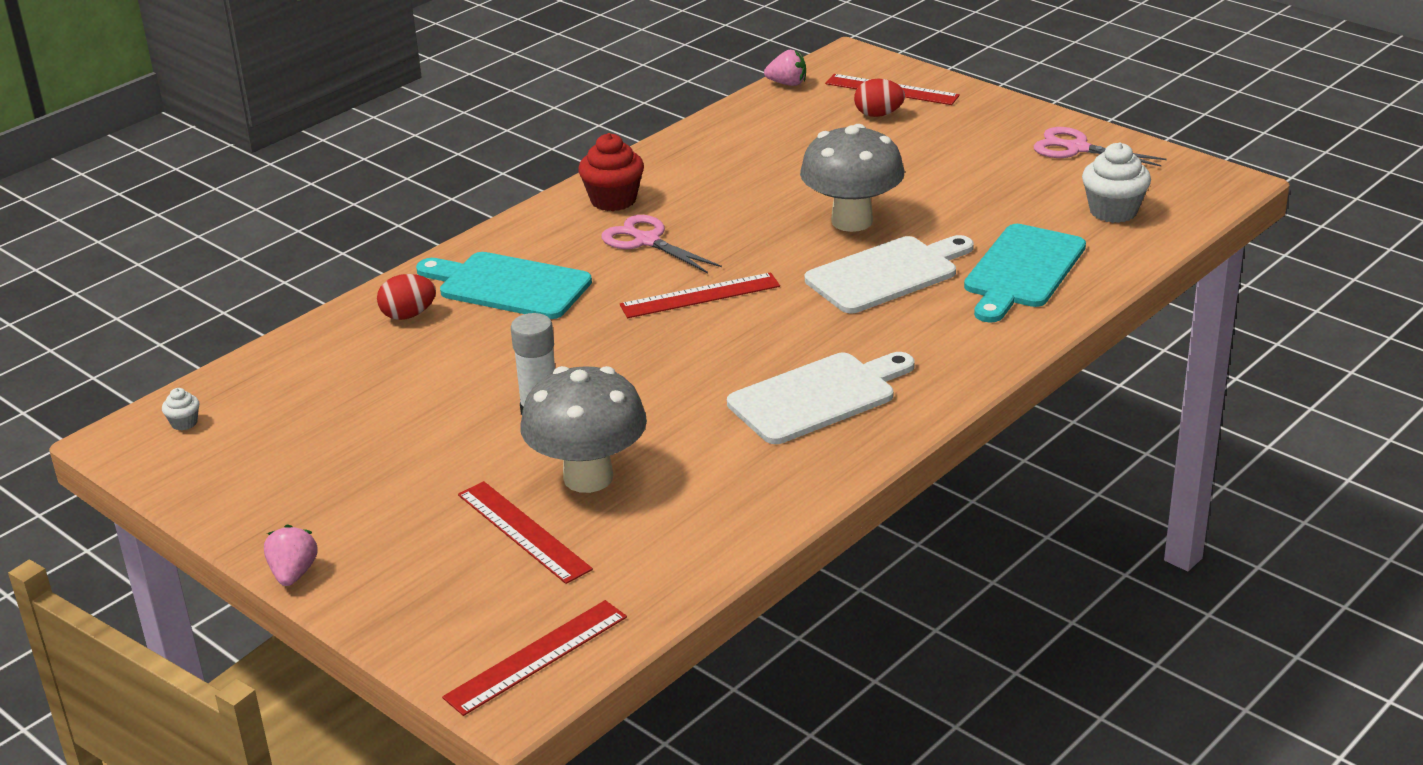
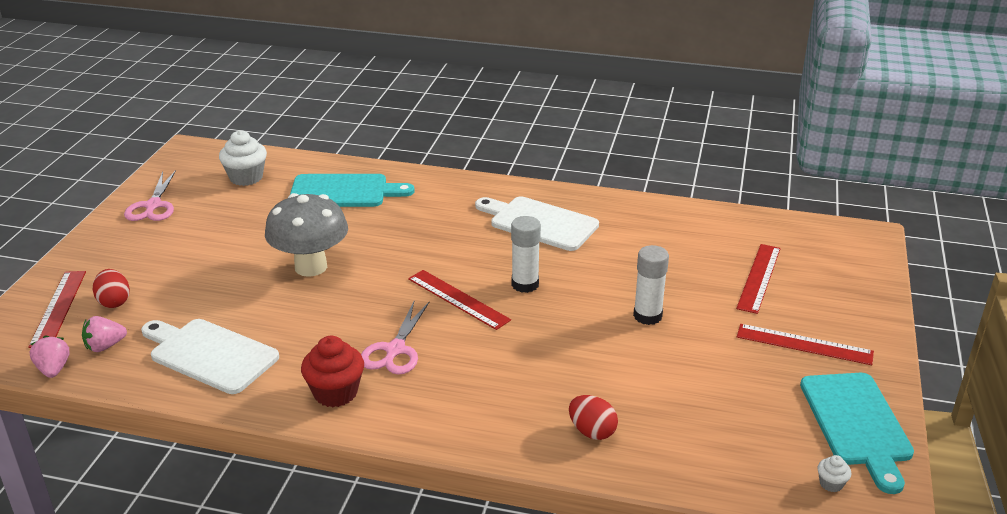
camera: 120 degrees left, 0 degrees up
(293, 573) = (889, 345): pink strawberry -> pink strawberry (105, 346)
(508, 285) = (509, 395): turquoise cutting board -> turquoise cutting board (857, 424)
(536, 657) = (836, 238): red ruler -> red ruler (804, 344)
(588, 477) = (690, 273): grey mushroom -> none
(686, 346) = (525, 284): none -> white glue stick
(887, 274) = (378, 235): white cutting board -> white cutting board (209, 354)

